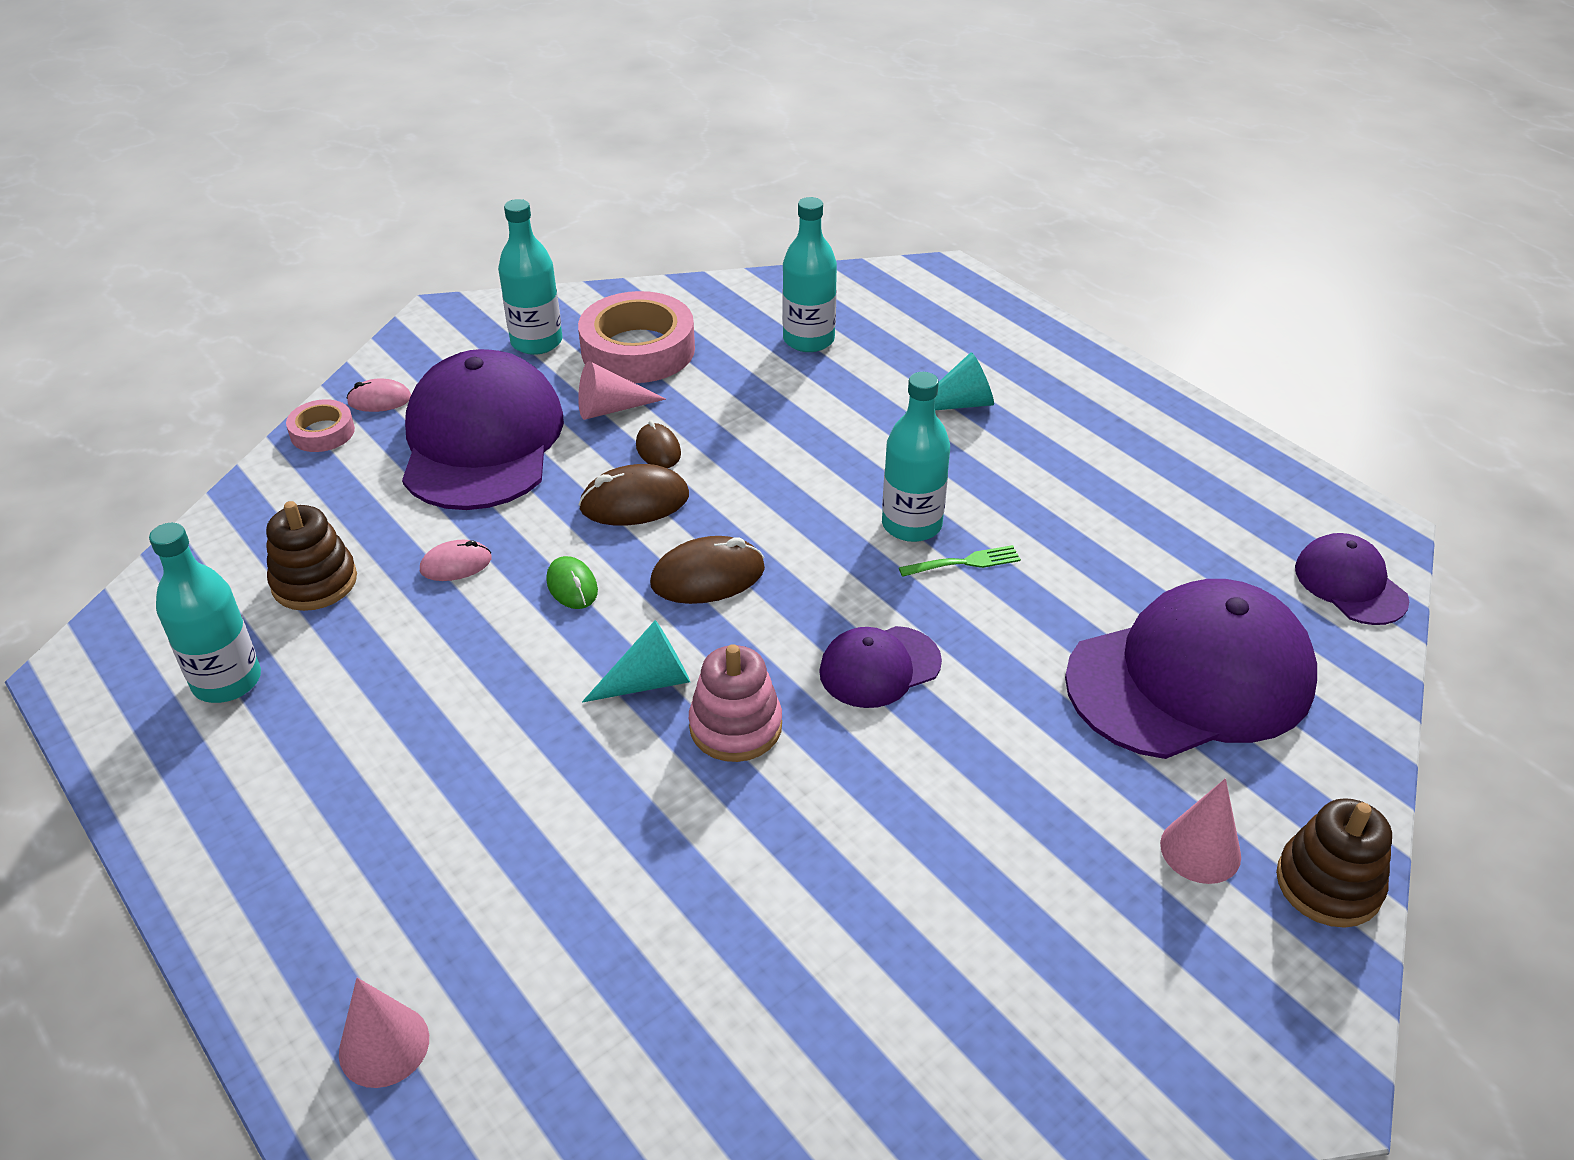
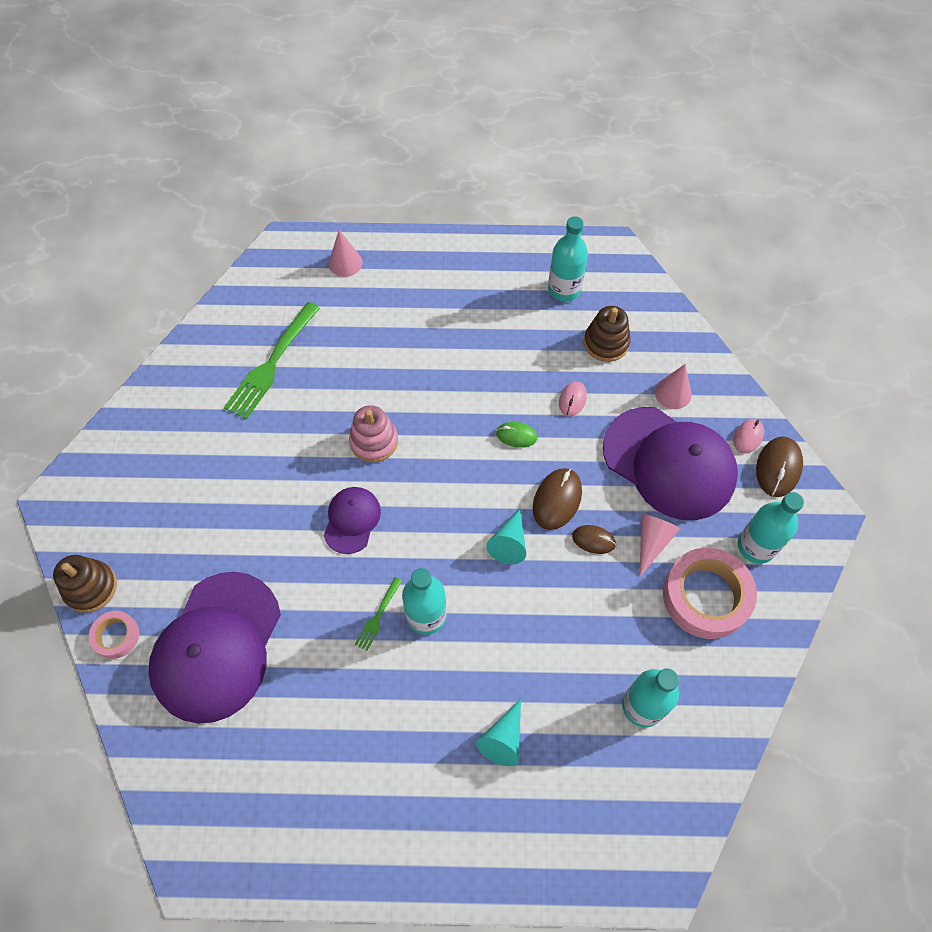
camera: 130 degrees right, 20 degrees up
(322, 432) = (734, 398): pink tape -> pink tape (116, 636)
(648, 681) = (429, 427): turquoise cone -> turquoise cone (509, 543)
(708, 576) = (473, 494): brown mouse -> brown mouse (778, 468)
(727, 977) = (272, 363): none -> green fork
(1200, 850) = (151, 556): pink cone -> pink cone (673, 393)
(1350, 584) = (182, 800): purple cap -> none

